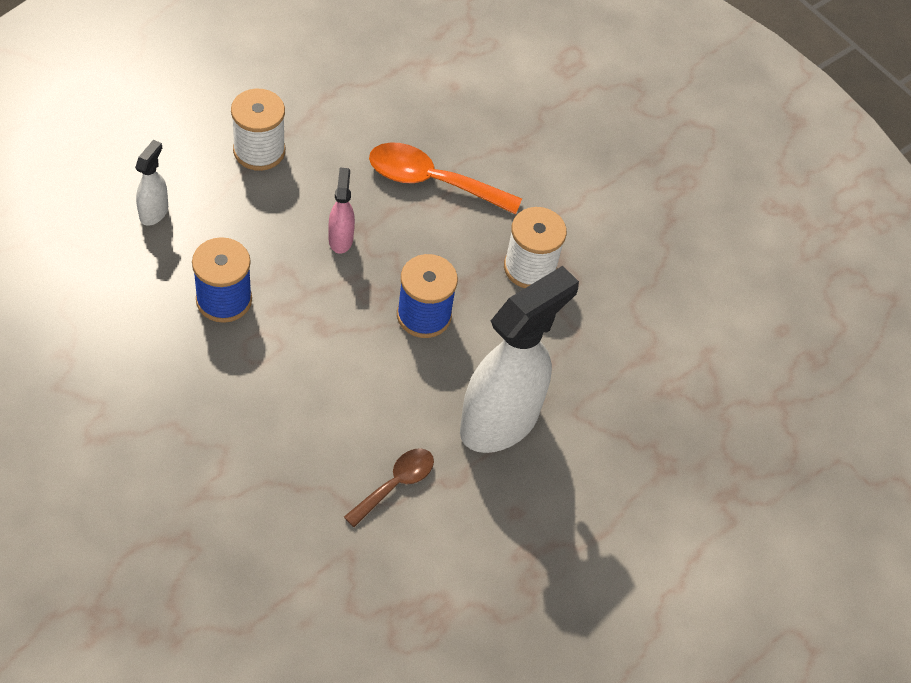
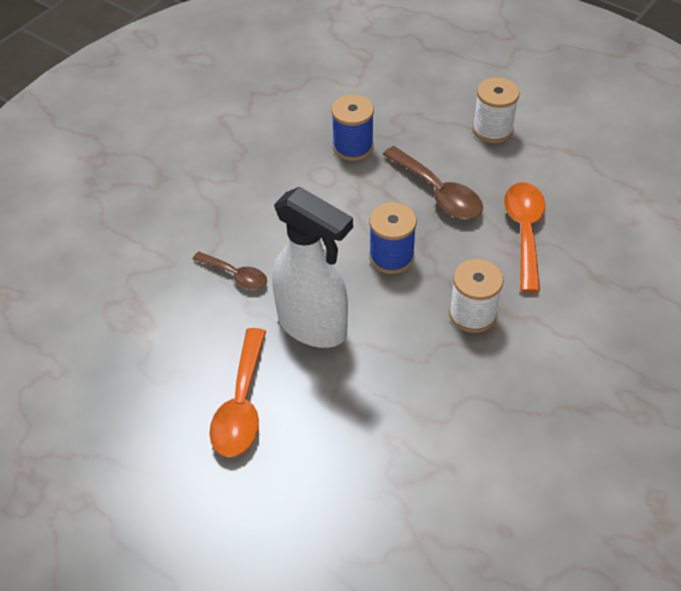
camera: 85 degrees right, 5 degrees down
(154, 212) = (408, 95): white spray bottle -> none
(340, 239) = (437, 192): pink spray bottle -> brown spoon
(587, 520) = (241, 404): none -> orange spoon

